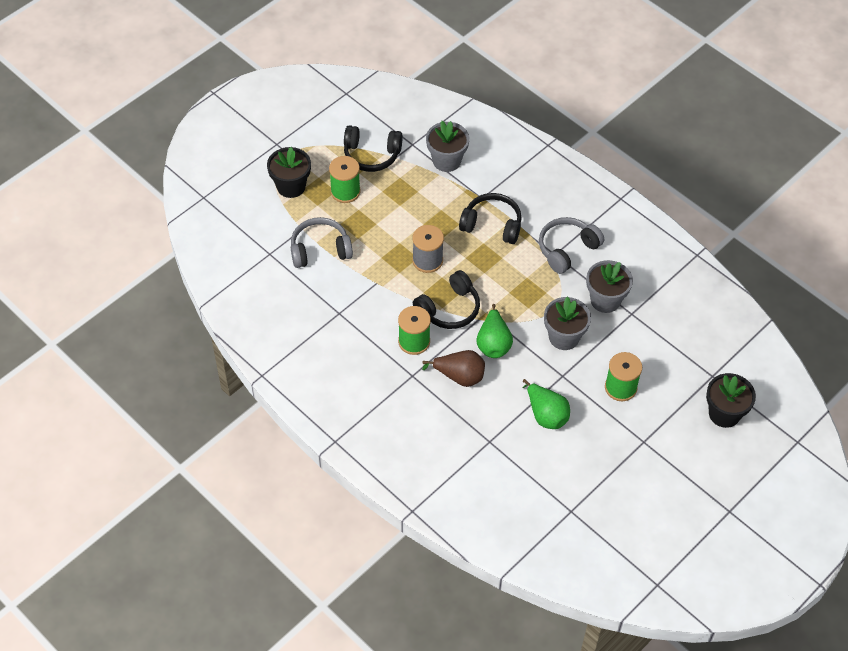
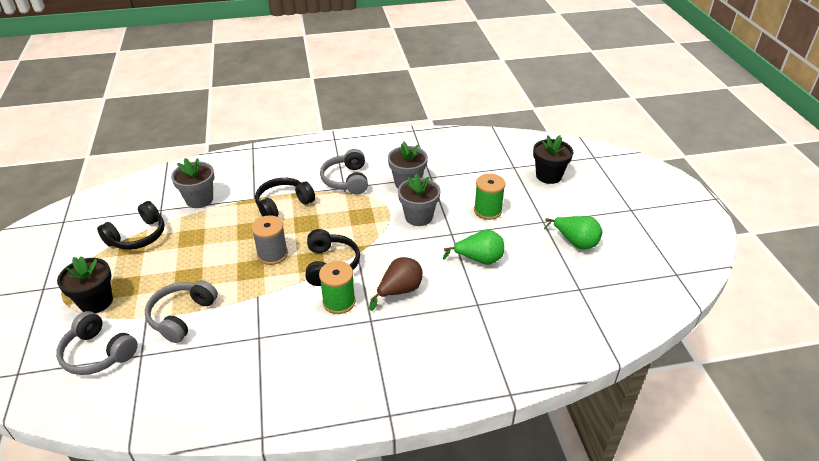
camera: 55 degrees left, 15 degrees down
(252, 227) = (98, 353): none -> grey headphones
(345, 191) = (148, 269): green spool -> none
(493, 343) = (387, 256): green pear -> green pear (575, 242)

